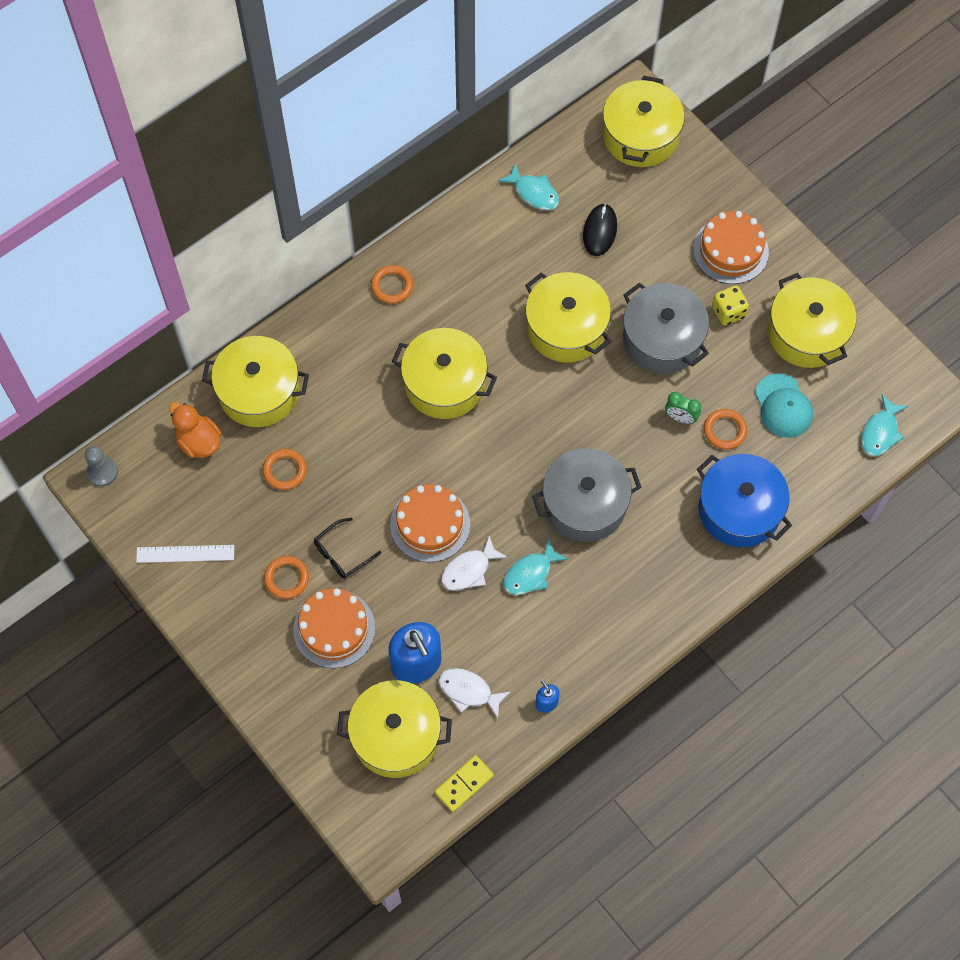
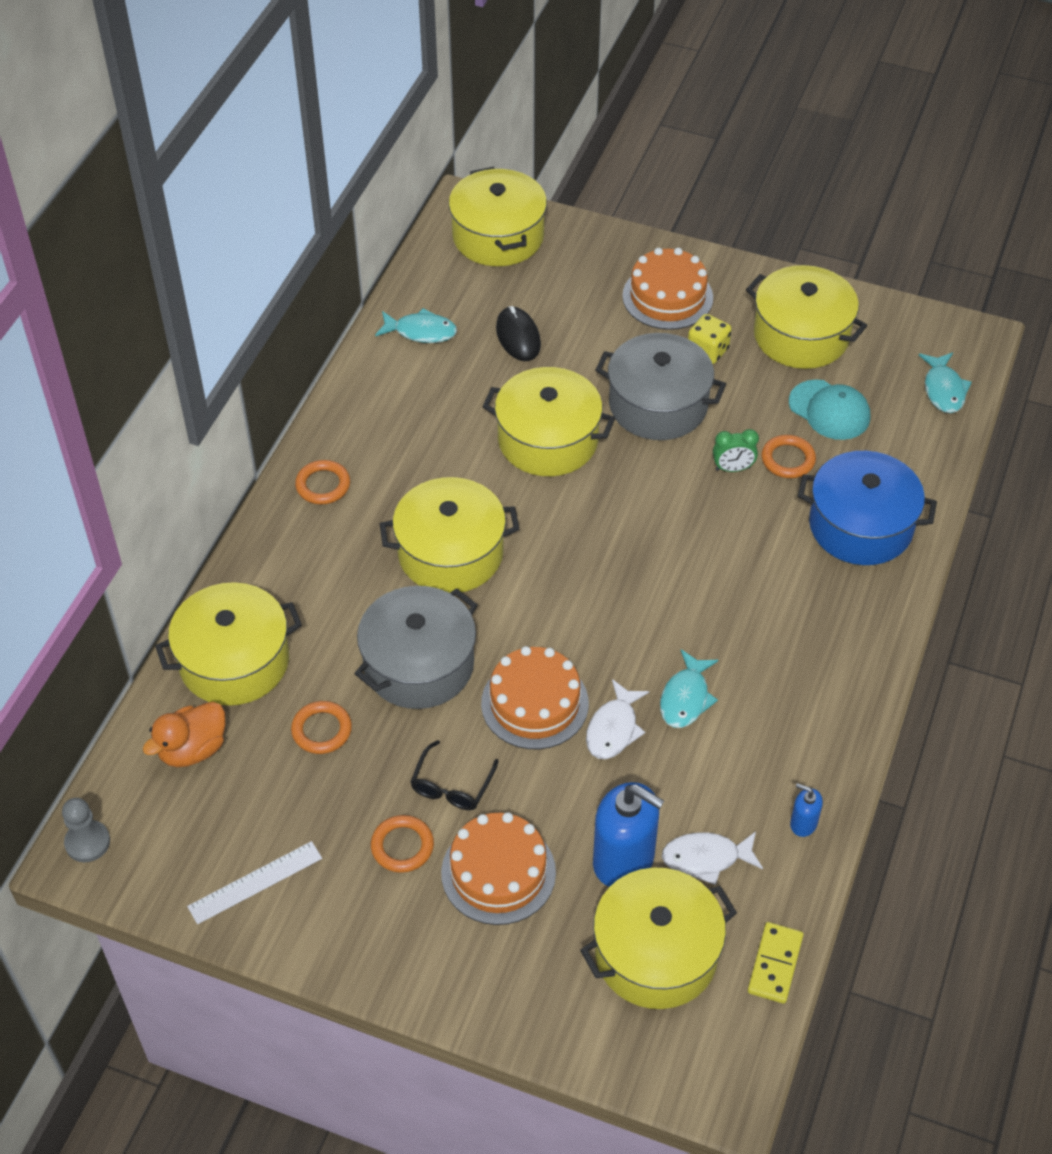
camera: 30 degrees left, 15 degrees down
(198, 441) = (193, 749): orange duck -> orange duck turned 60 degrees counterclockwise
(585, 504) = (694, 599): grey pot -> grey pot (419, 664)

